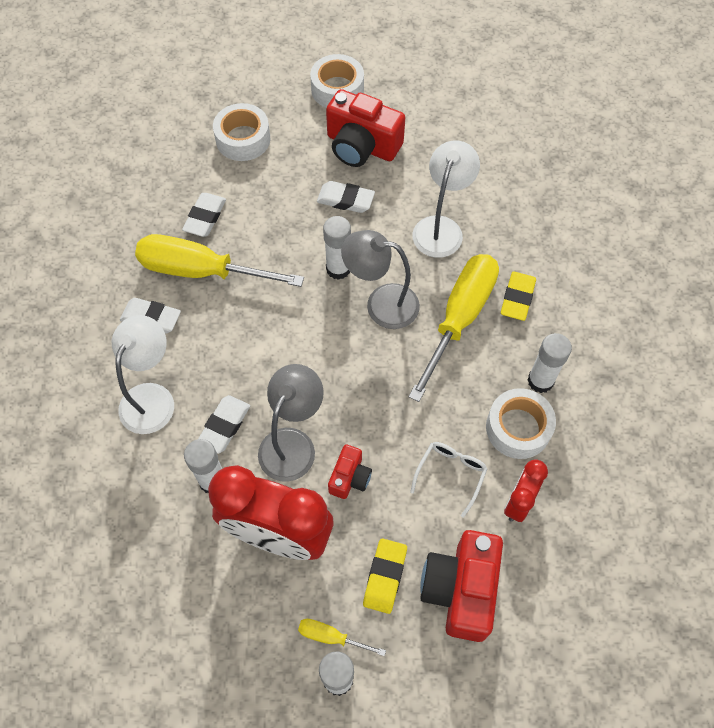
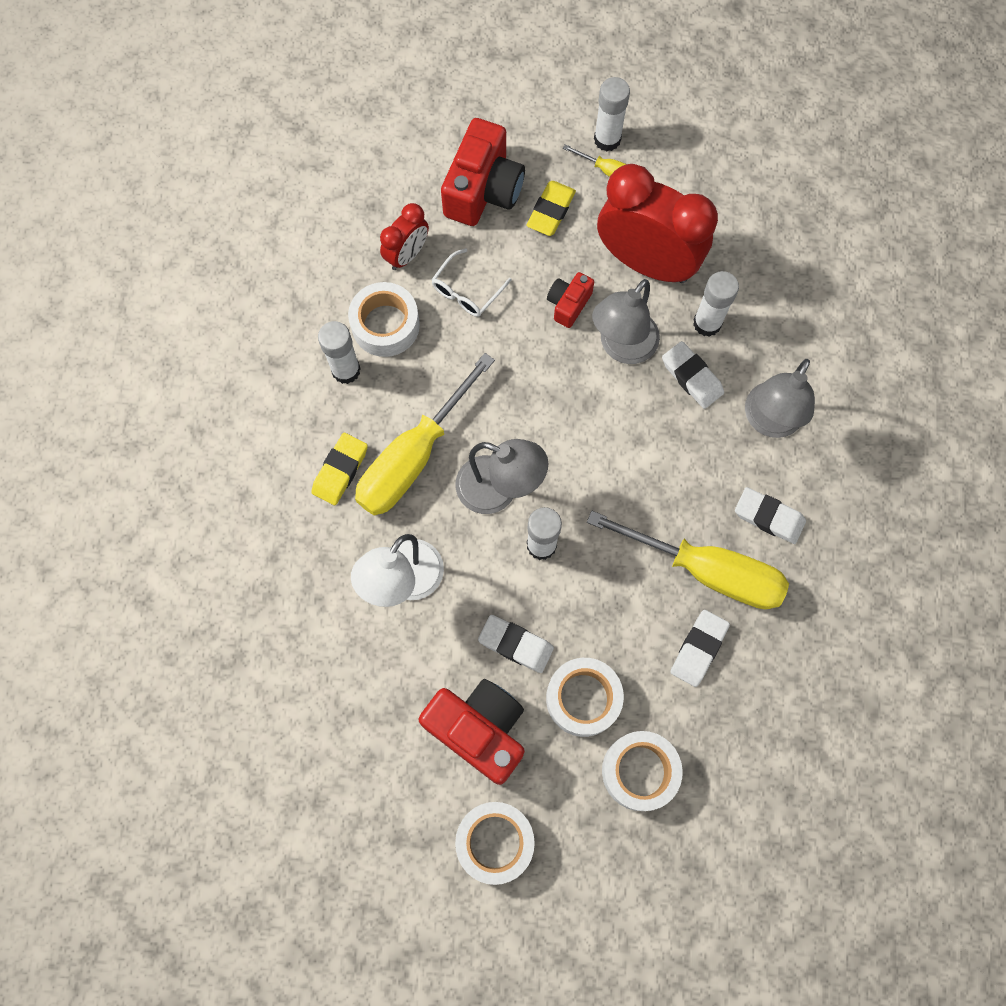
camera: 170 degrees left, 10 degrees up
(152, 397) = (768, 421): white lamp -> grey lamp
(224, 426) = (692, 377): white eraser -> white eraser turned 75 degrees counterclockwise
(289, 174) = (583, 698): none -> white tape

